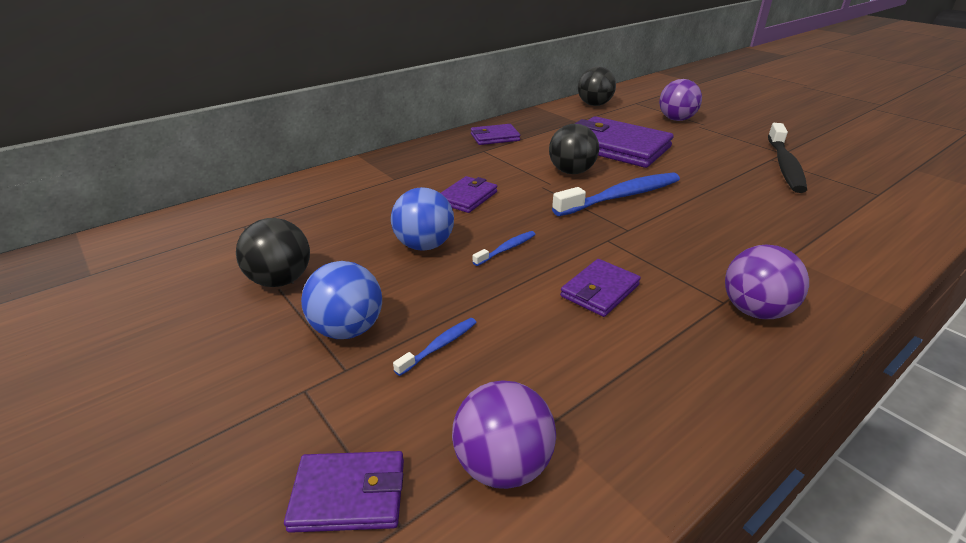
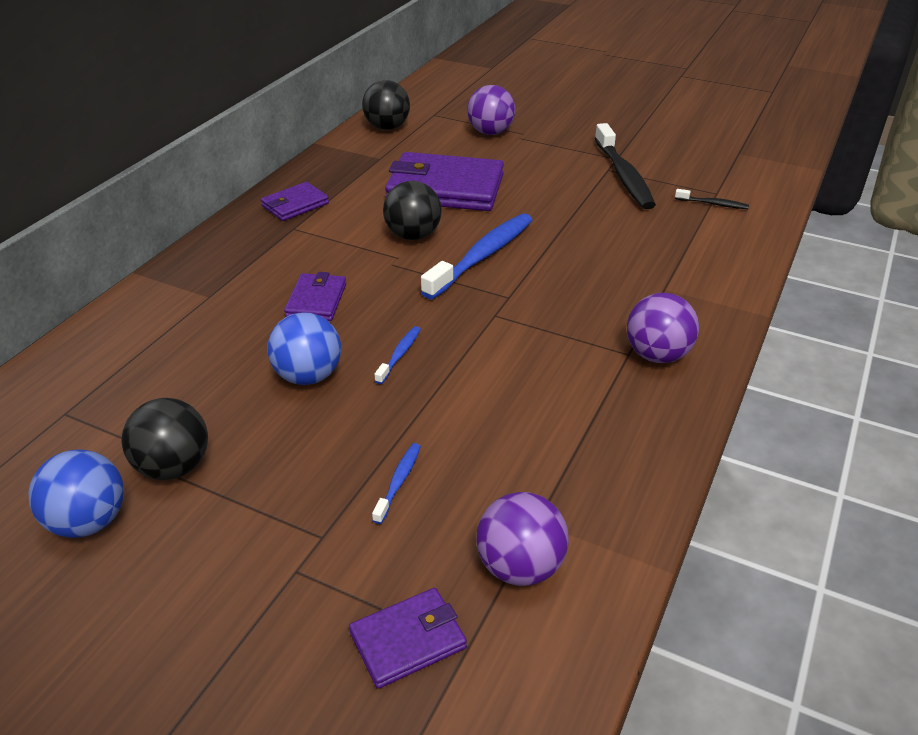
camera: 25 degrees left, 5 degrees up
(348, 329) = (294, 496): blue ball -> blue ball (89, 521)
(600, 291) = (516, 375): purple wallet -> none
(871, 201) = (713, 204): none -> black toothbrush

